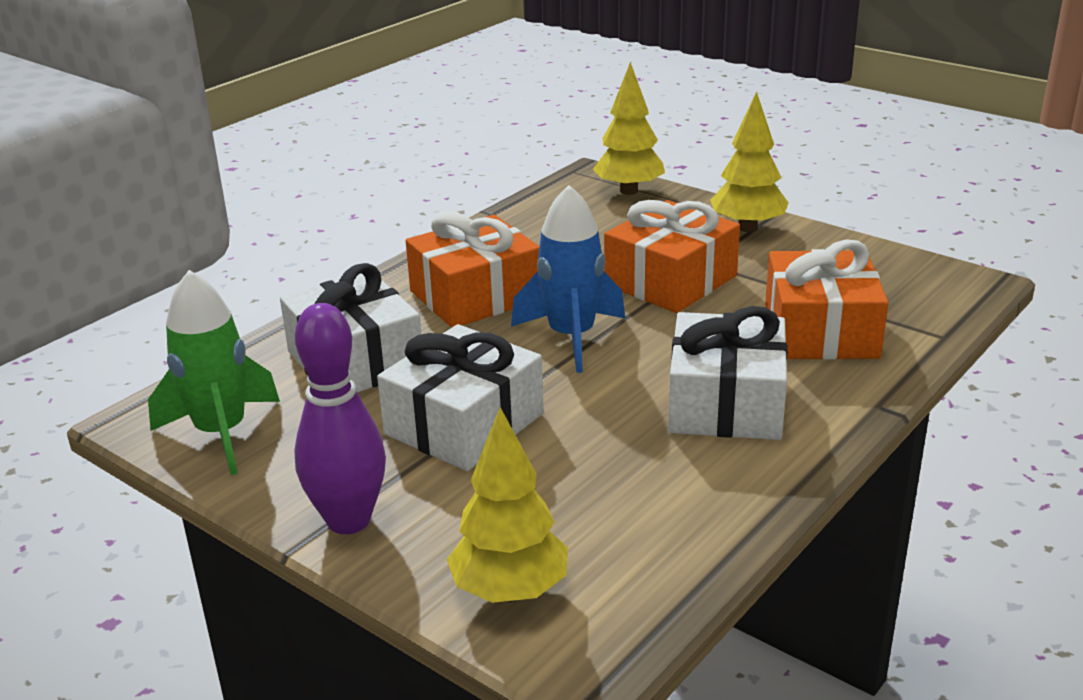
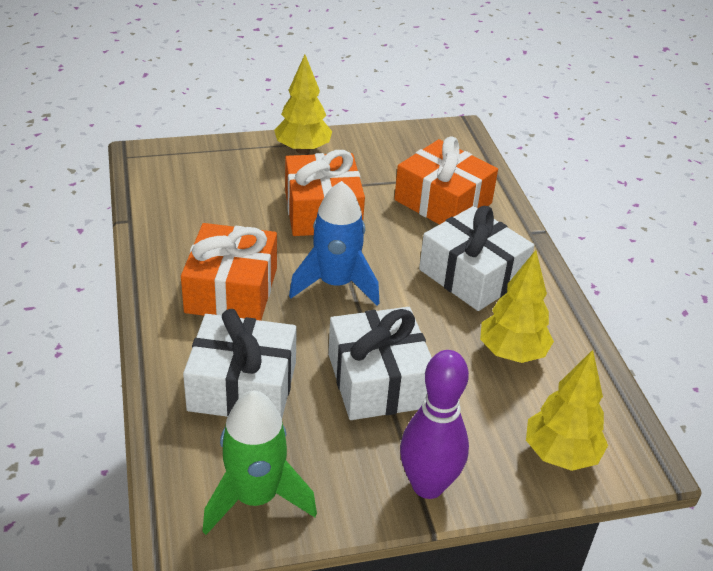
camera: 55 degrees left, 10 degrees up
(629, 191) = (190, 156): yellow tree -> yellow tree (512, 353)

